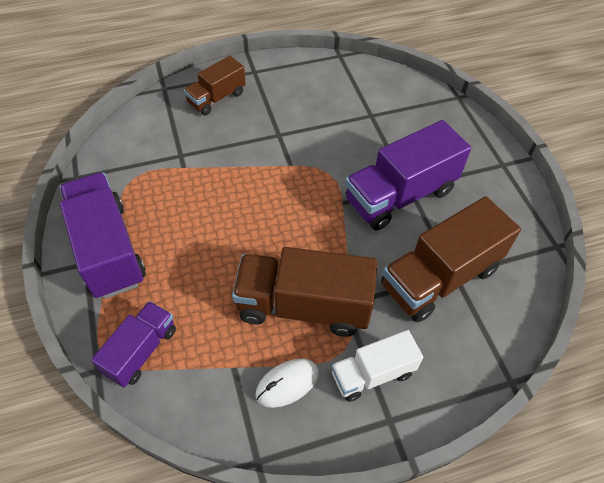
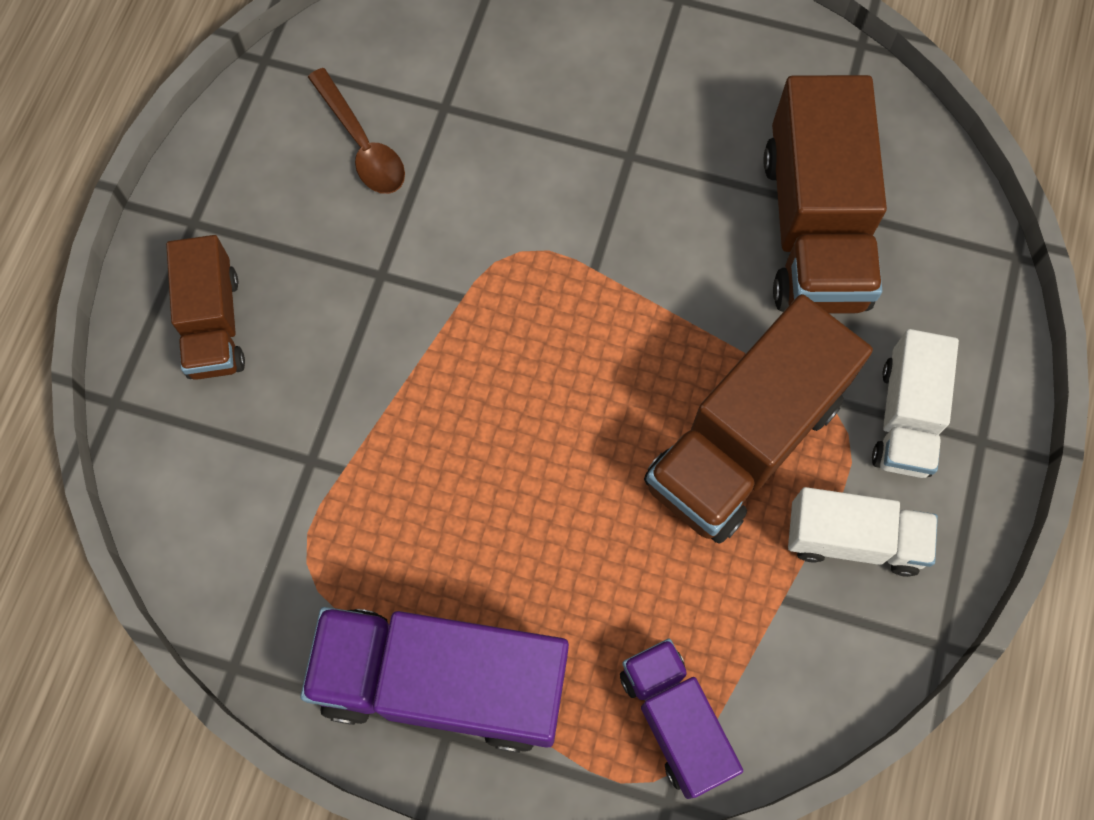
camera: 55 degrees left, 15 degrees up
(287, 383) = (853, 540): white mouse -> white truck
(330, 100) = (362, 144): none -> brown spoon
(400, 195) = (637, 178): purple truck -> none

